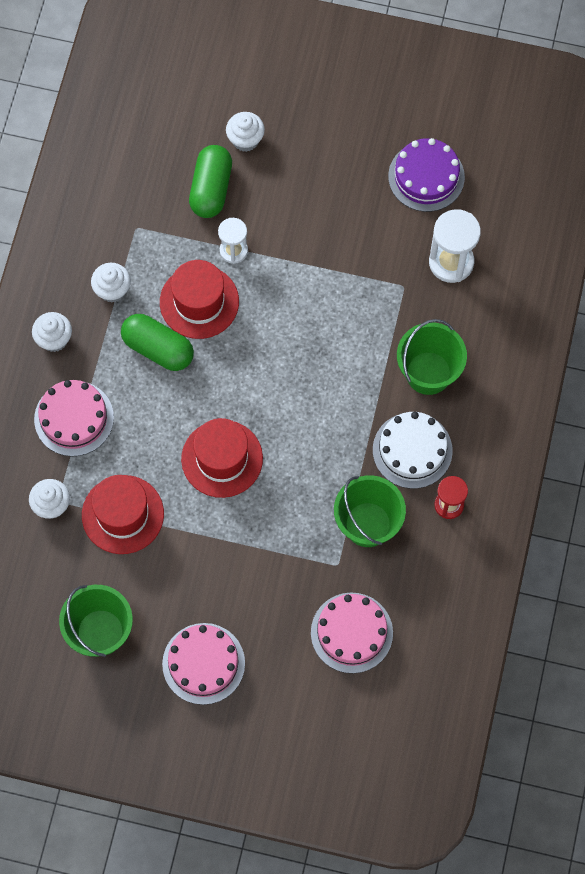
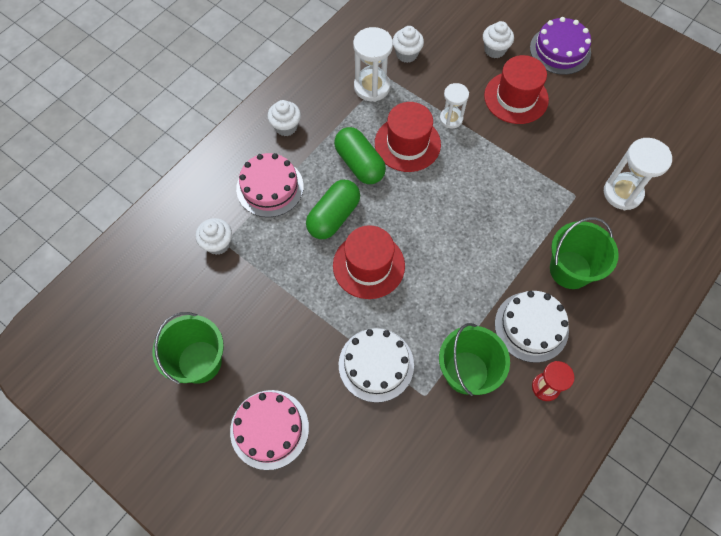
camera: 25 degrees right, 5 degrees down
(112, 290) = (346, 111): white cupcake -> white cupcake (406, 54)
(122, 514) = (268, 275): red hat -> red hat (516, 97)
(126, 248) = (372, 87): none -> white hourglass
(211, 189) = (453, 72): green capsule -> green capsule (333, 216)
(277, 556) = (376, 364): none -> white cake
(351, 632) = (411, 462): pink cake -> none
(426, 176) = (625, 124): purple cake -> purple cake (560, 50)

